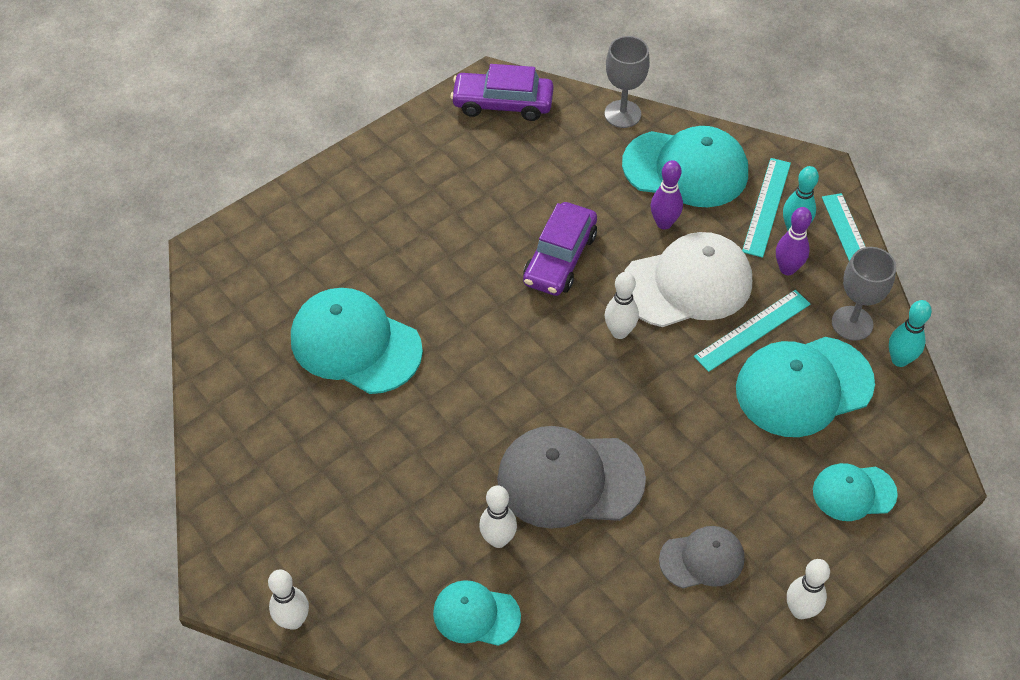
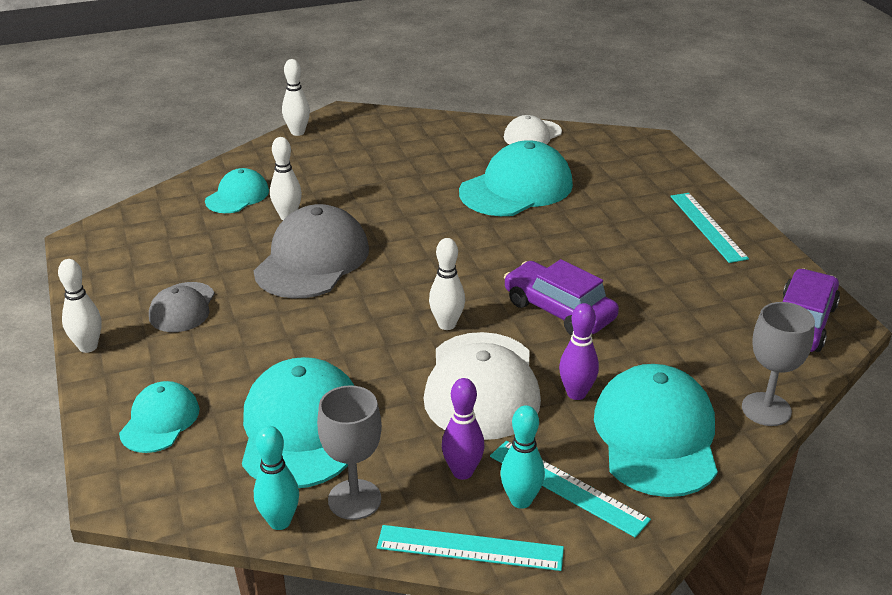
camera: 110 degrees right, 20 degrees down
(223, 361) = (532, 135): none -> white cap
(686, 169) = (656, 436): turquoise cap -> turquoise cap turned 150 degrees clockwise
(752, 330) = (394, 415): turquoise ruler -> turquoise ruler (708, 226)

